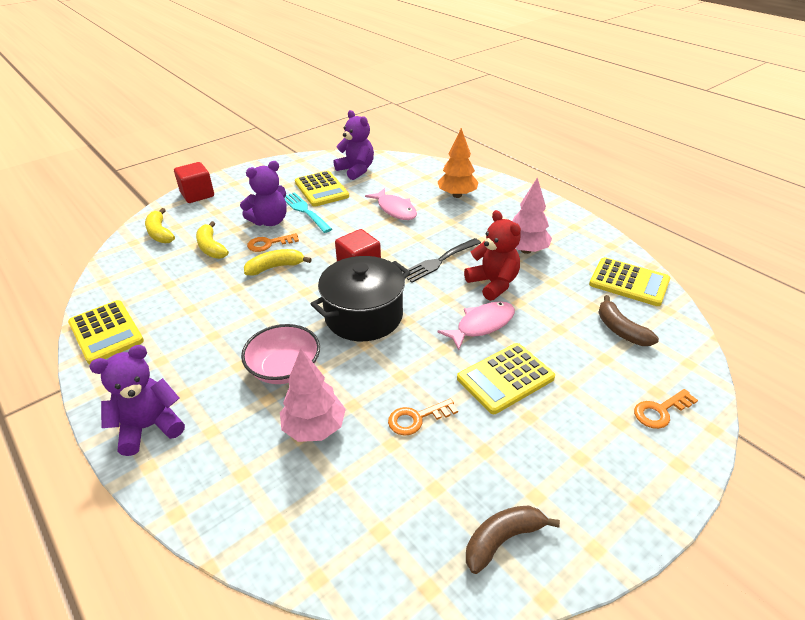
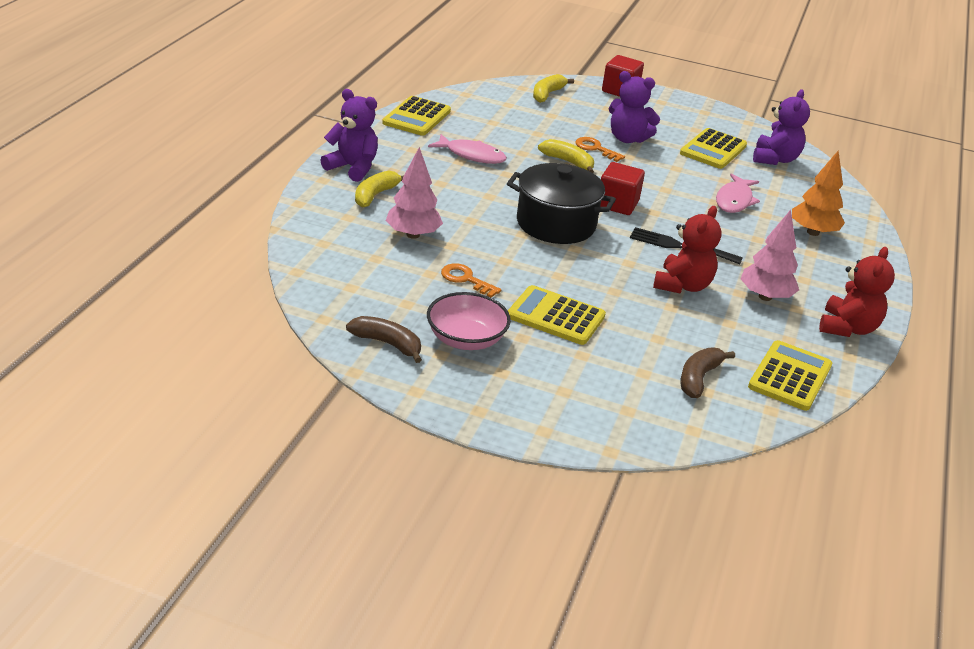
camera: 55 degrees right, 5 degrees down
(211, 247) = (557, 124): yellow banana -> yellow banana (375, 195)
(284, 368) = (457, 204): pink bowl -> pink bowl (466, 339)
(304, 211) = (666, 151): turquoise fork -> none
(482, 325) = (613, 290): pink fish -> pink fish (472, 155)
(578, 231) = (847, 328): none -> red teddy bear
(629, 282) = (790, 376): yellow calculator -> yellow calculator turned 150 degrees counterclockwise
(660, 411) = (602, 414): orange key -> none

